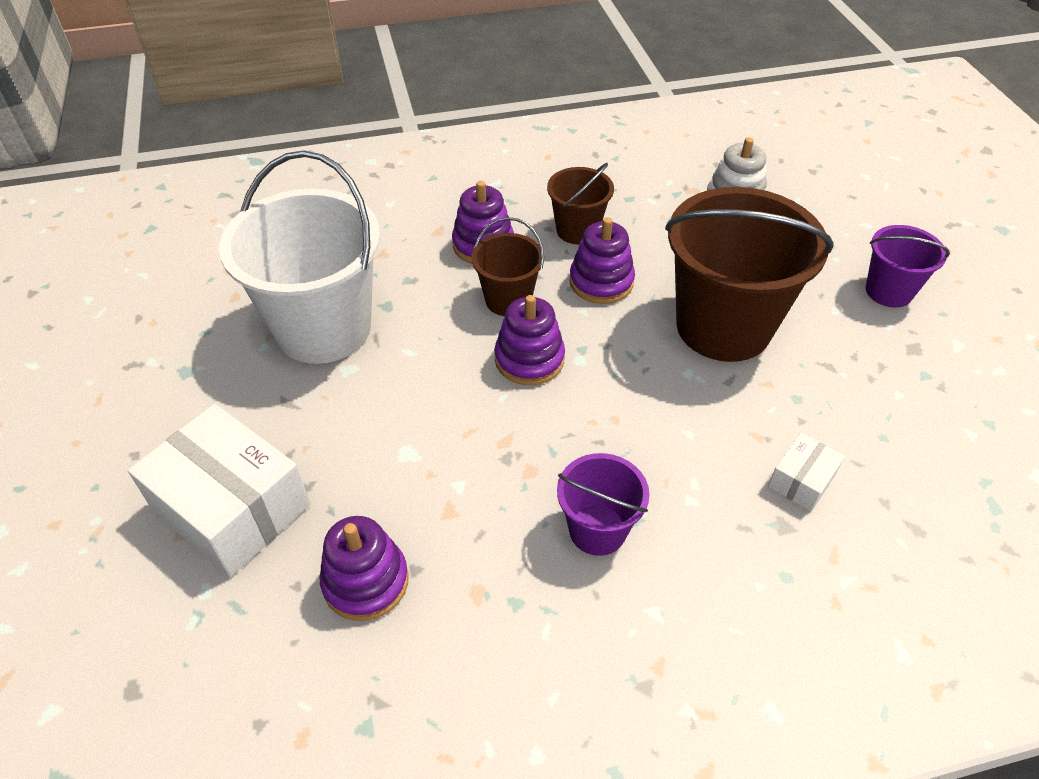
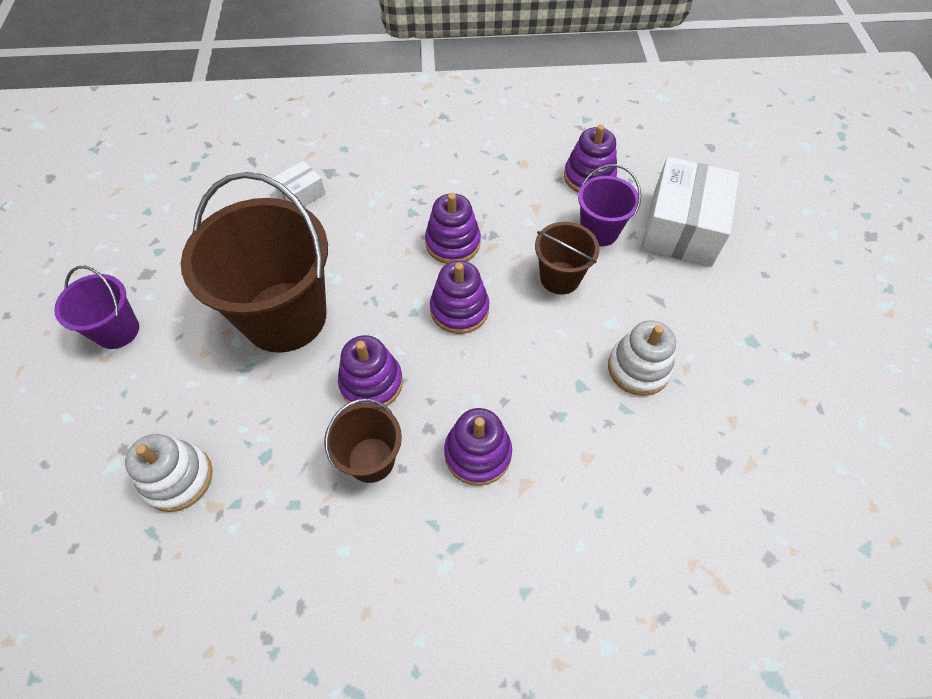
camera: 170 degrees left, 10 degrees up
(232, 508) = (681, 228): white box -> white box turned 60 degrees clockwise
(323, 328) = (638, 368): white bucket -> white stacking toy
(508, 300) = (465, 375): brown bucket -> brown bucket (560, 278)
(558, 438) = (453, 243): none -> purple stacking toy
(597, 530) = (444, 184): purple bucket -> purple bucket (599, 231)

